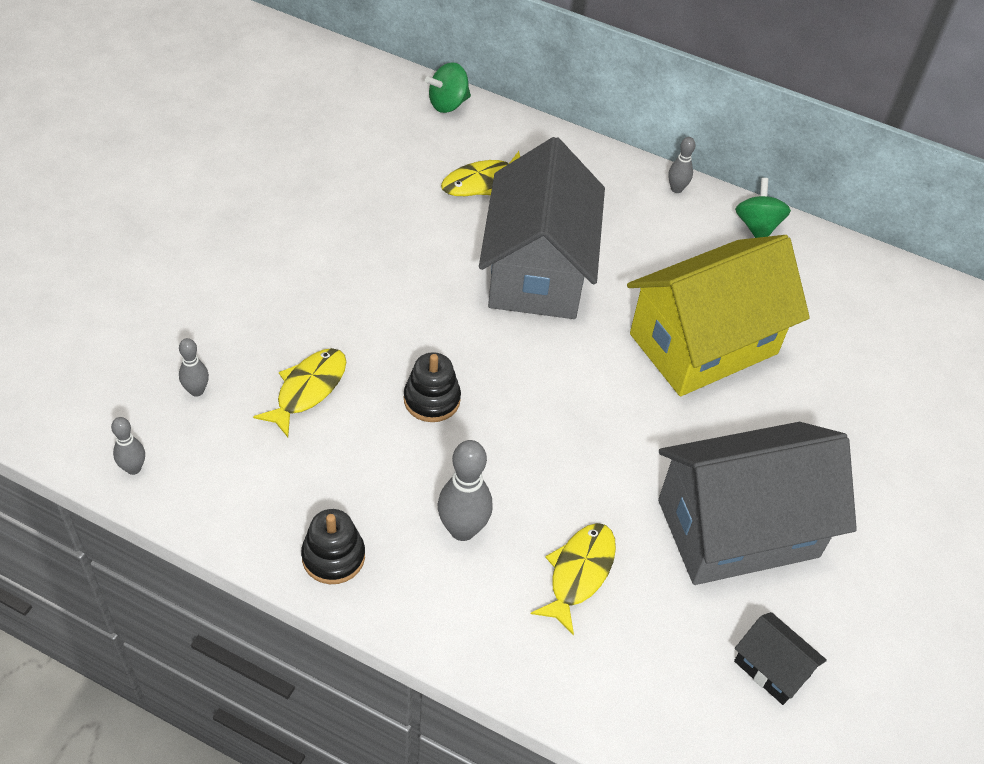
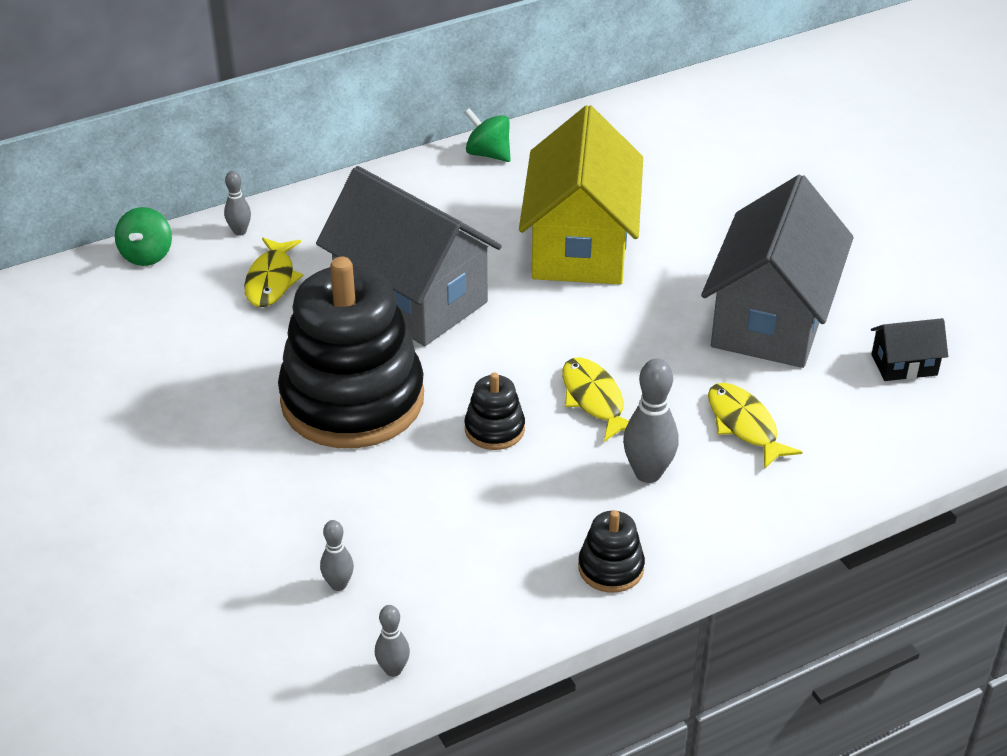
camera: 50 degrees left, 10 degrees down
(308, 389) = (409, 505): yellow fish -> yellow fish (594, 399)
(393, 296) = (352, 400): none -> black stacking toy
(676, 189) = (402, 174): grey bowling pin -> grey bowling pin (240, 231)

